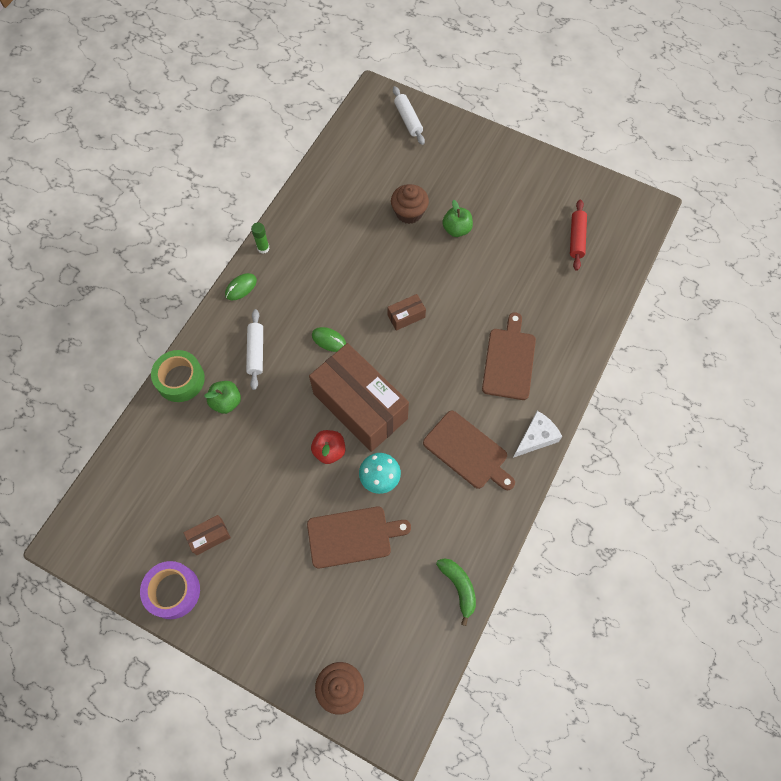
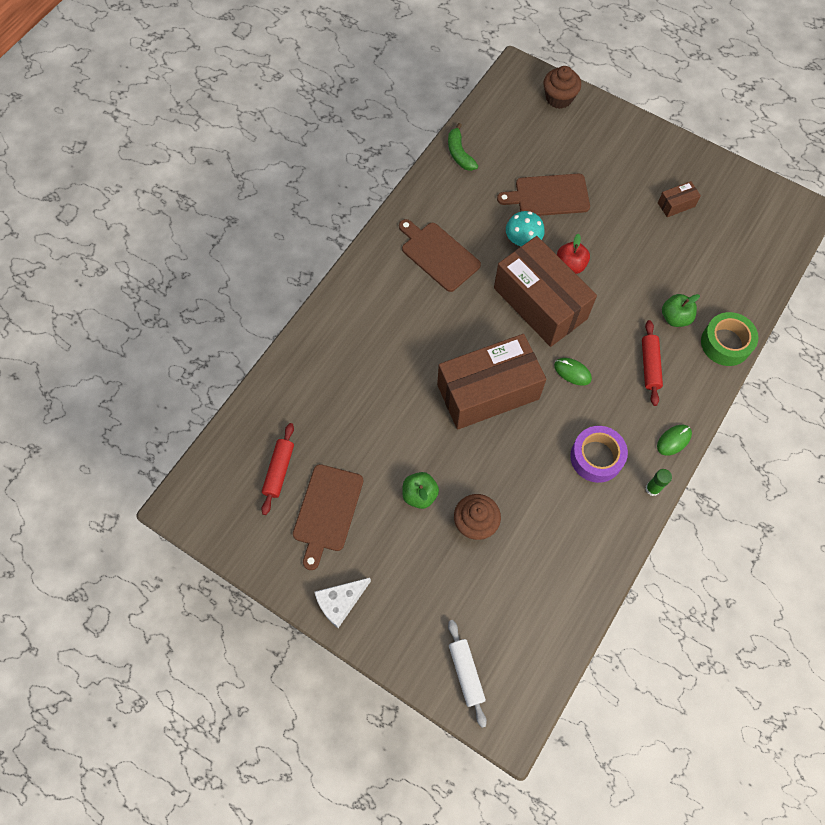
camera: 175 degrees left, 0 degrees up
(173, 591) = (701, 168): purple tape -> purple tape (596, 457)
(256, 352) = (650, 366): white rolling pin -> red rolling pin
(406, 316) = (488, 392): brown box -> brown box, size x2.49
(509, 360) = (384, 336): brown cutting board -> brown cutting board (327, 511)
(536, 437) = (371, 262): white cheese -> white cheese (340, 602)

